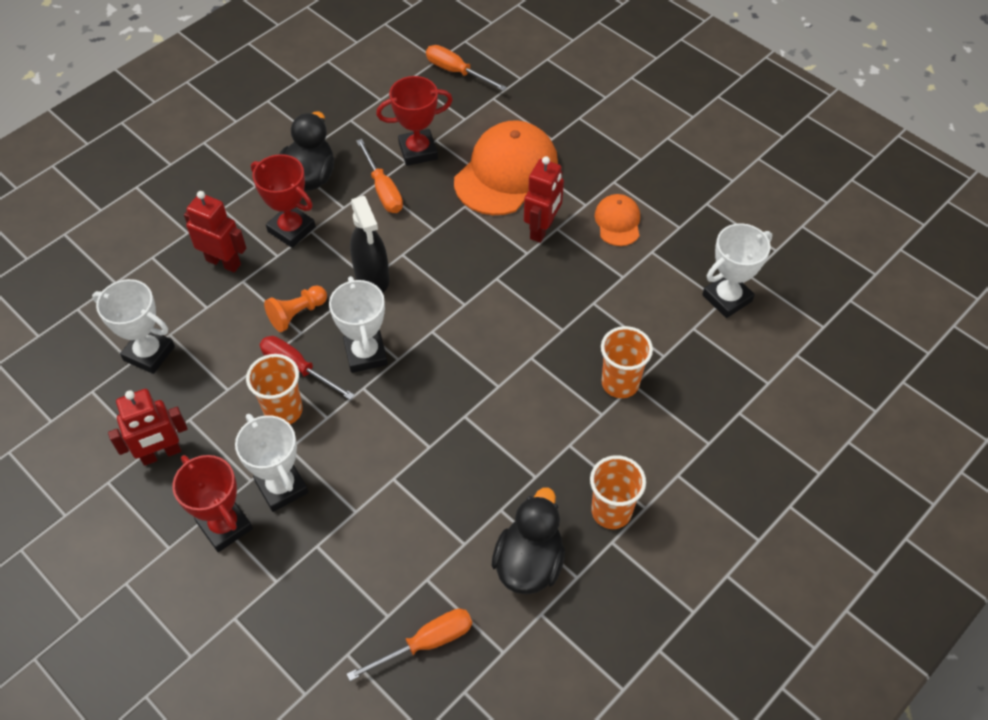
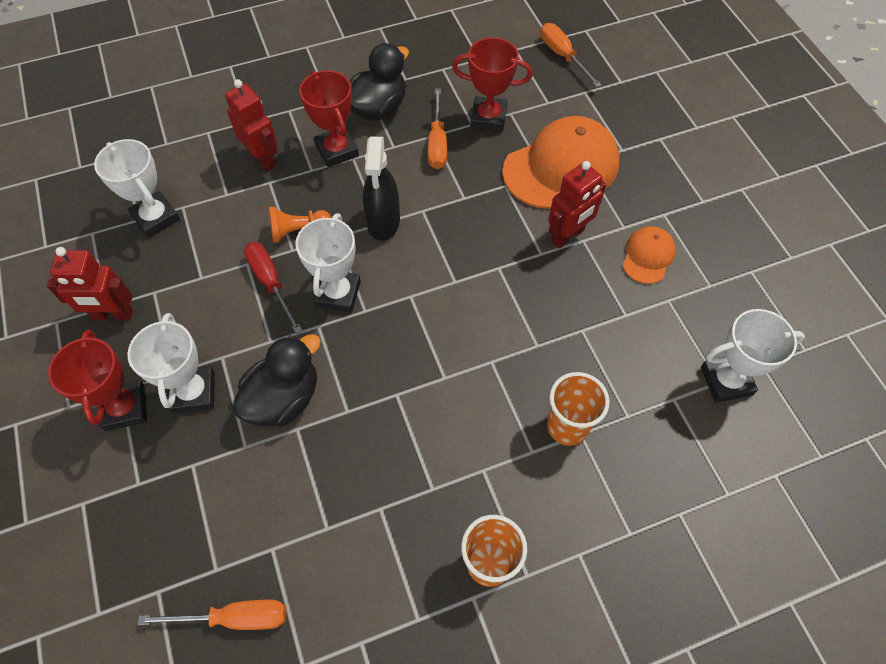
camera: 25 degrees right, 5 degrees up
(283, 411) = (236, 318): orange cup -> none
(529, 563) = (378, 580): black duck -> black duck (284, 398)

